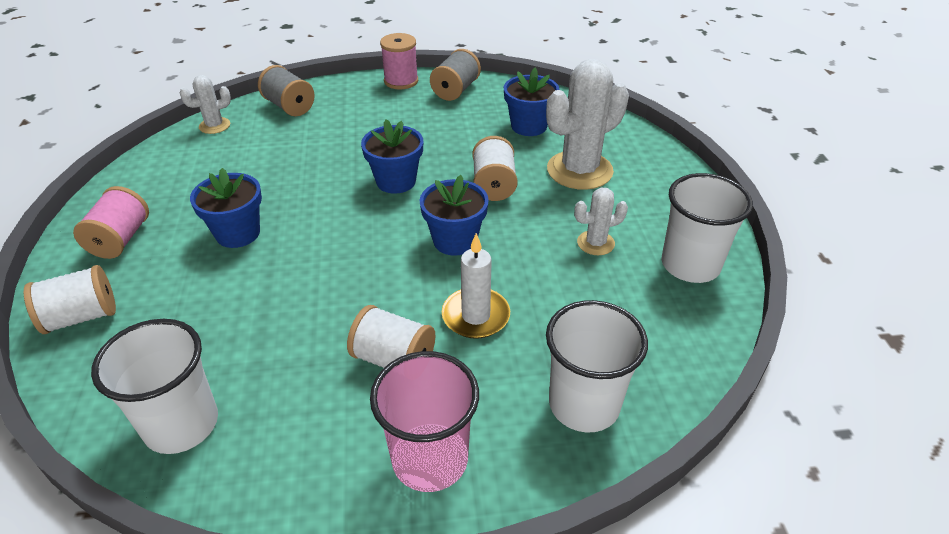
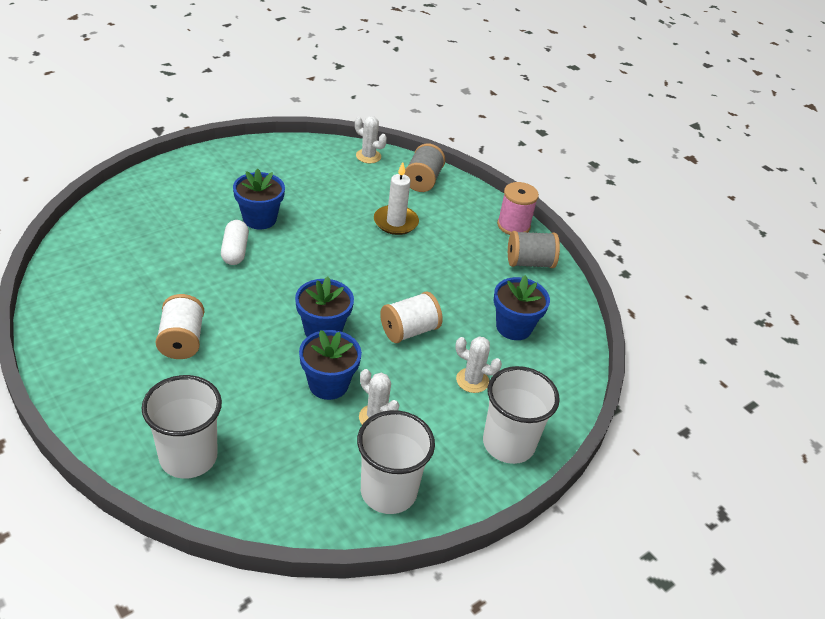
camera: 55 degrees right, 0 degrees up
(81, 317) = (147, 190): white spool -> none
(120, 239) = (221, 172): pink spool -> none
(181, 424) = (86, 268): white cup -> white cup (508, 443)
(275, 269) = (235, 251): none -> white capsule
(396, 181) = (372, 273): blue flower pot -> blue flower pot (328, 384)
(430, 459) = (105, 388): pink cup -> none
(475, 316) = (246, 369): white candle -> white candle (395, 222)
(579, 170) = (472, 380): white cactus -> white cactus, size x0.50

